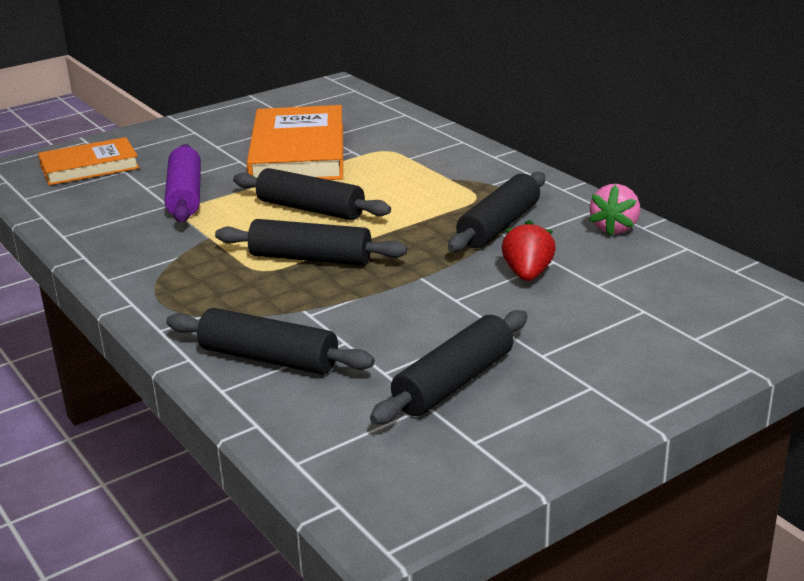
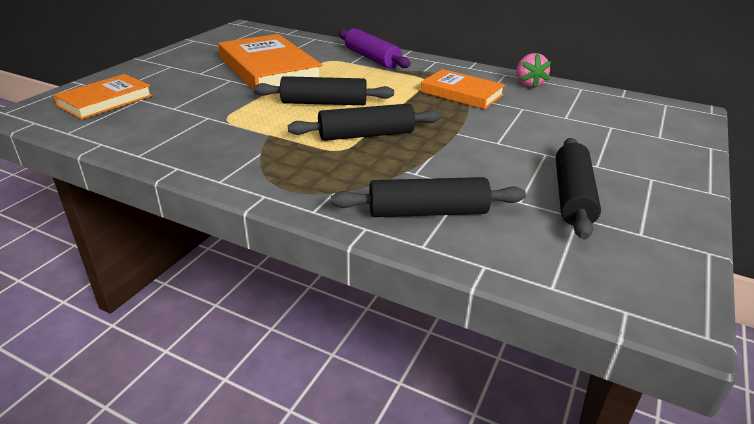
camera: 30 degrees left, 5 degrees up
(185, 196) = (215, 109): purple rolling pin -> purple rolling pin (372, 58)
(499, 225) = (461, 93): black rolling pin -> orange book
(527, 274) = (518, 118): red strawberry -> none

